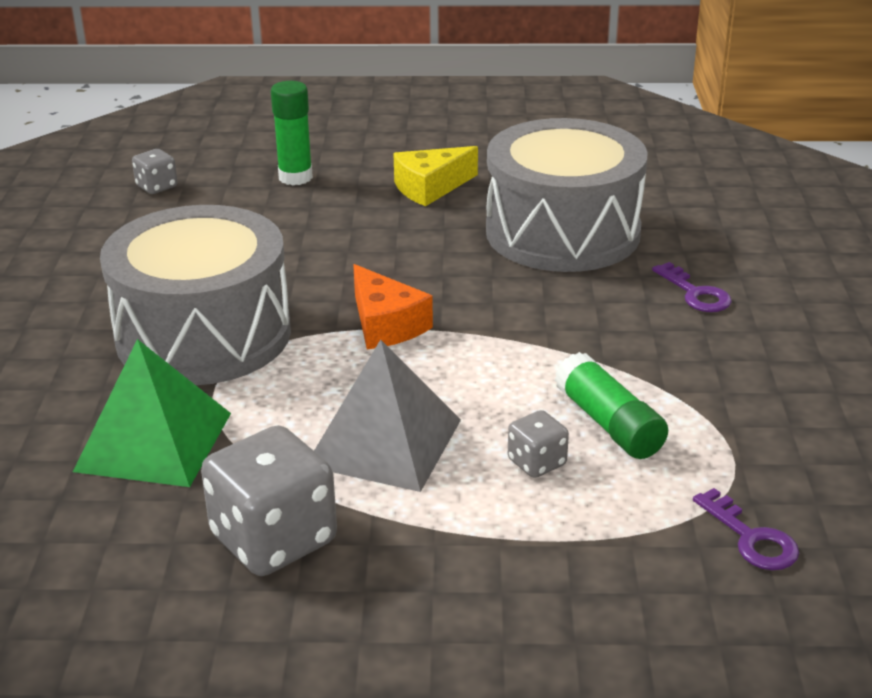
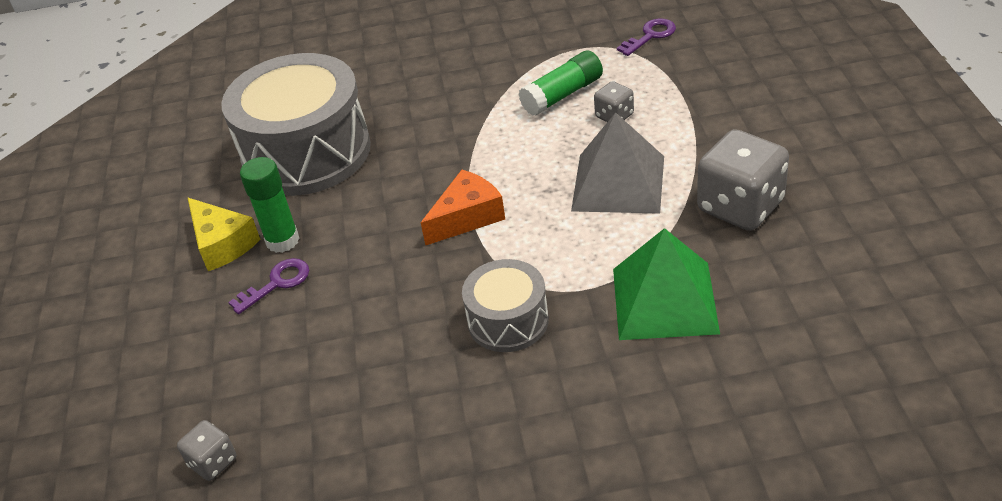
camera: 95 degrees left, 10 degrees up
(203, 335) = (508, 321): grey drum -> grey drum, size x0.52
(295, 177) = (195, 347): green glue stick -> green glue stick (282, 241)
(696, 293) = (394, 80): purple key -> purple key (277, 283)

